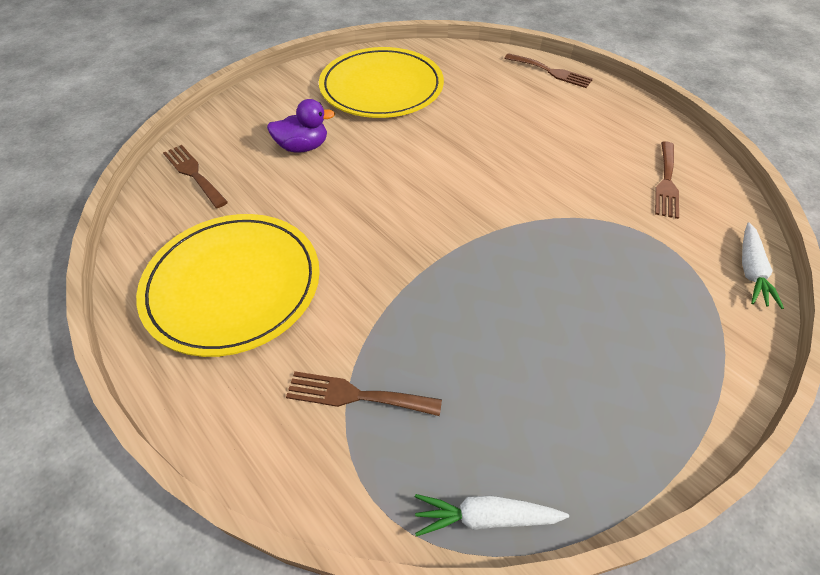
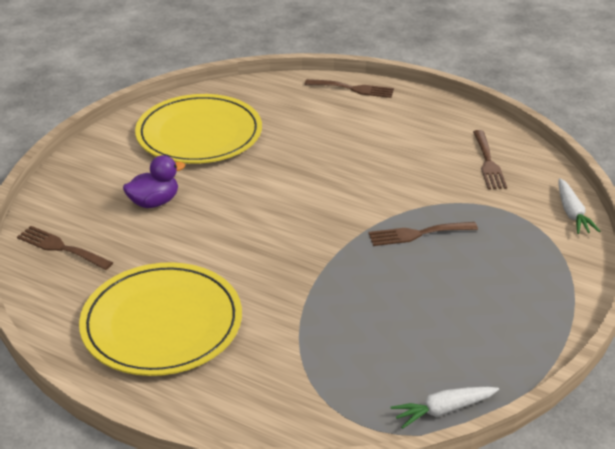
camera: 20 degrees left, 15 degrees down
(356, 395) = (312, 368): brown fork -> brown fork (417, 234)

